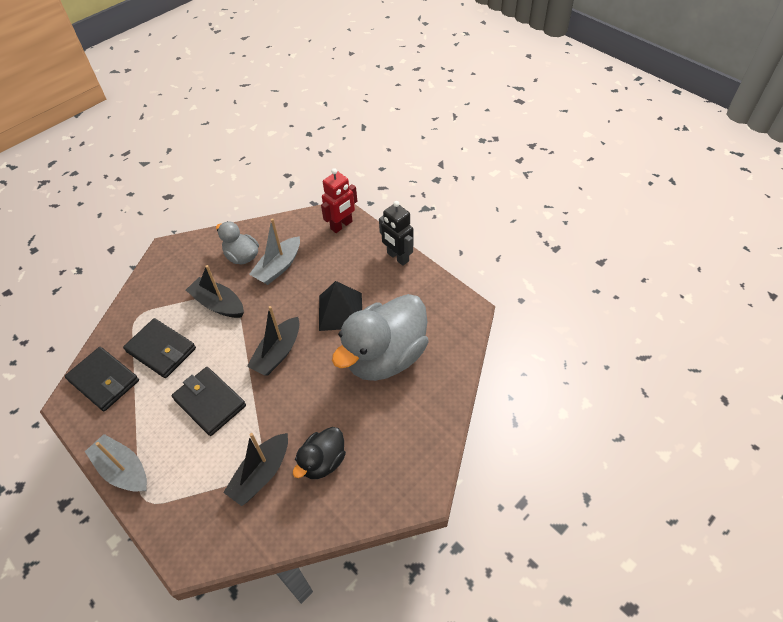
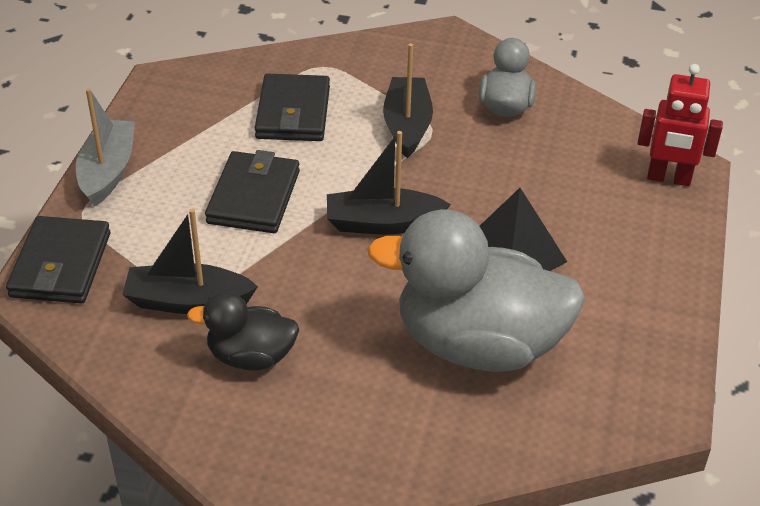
camera: 55 degrees right, 10 degrees down
(104, 380) = (211, 89): black wallet -> black wallet (61, 265)
(278, 267) = (524, 151): grey boat -> none
(397, 257) = (677, 272): black robot -> none

